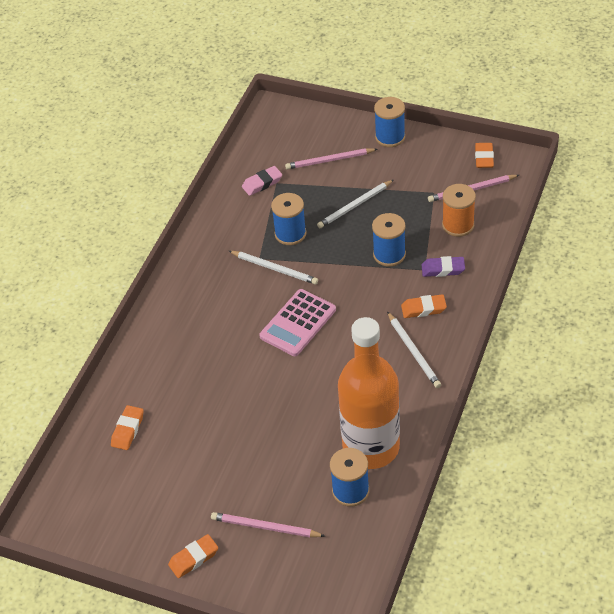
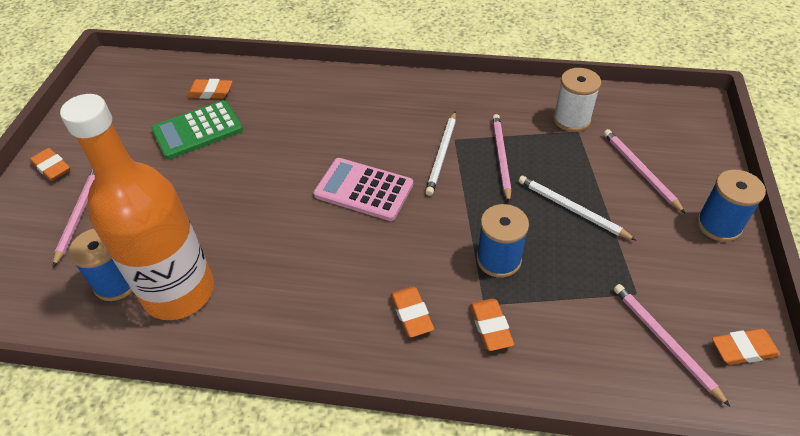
camera: 75 degrees right, 0 degrees up
(182, 439) = (197, 130): none -> green calculator
(262, 183) = (571, 119): pink eraser -> white spool
(290, 234) = (501, 158): blue spool -> pink pencil
(413, 351) = (335, 314): white pencil -> none
(443, 269) = (490, 327): purple eraser -> orange eraser
(458, 225) = (584, 333): orange spool -> none

